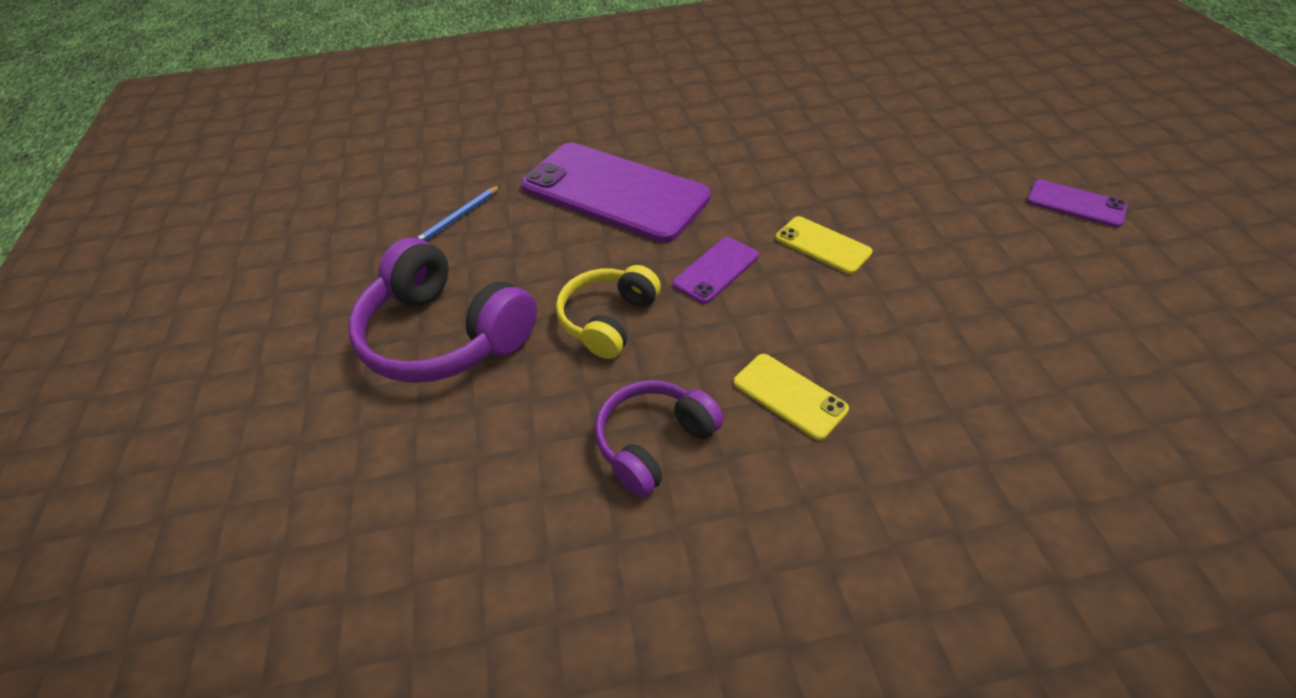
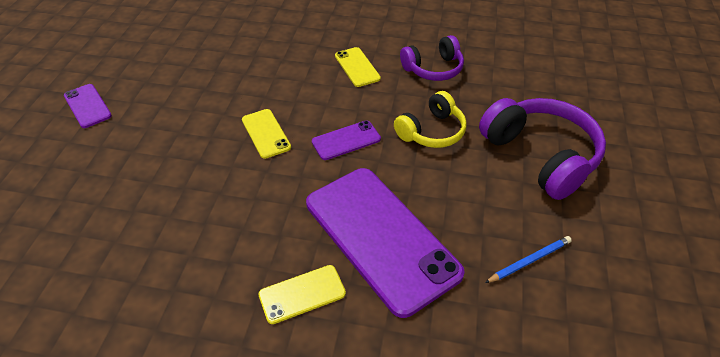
camera: 160 degrees left, 0 degrees up
(660, 138) = (302, 294): none -> yellow phone

